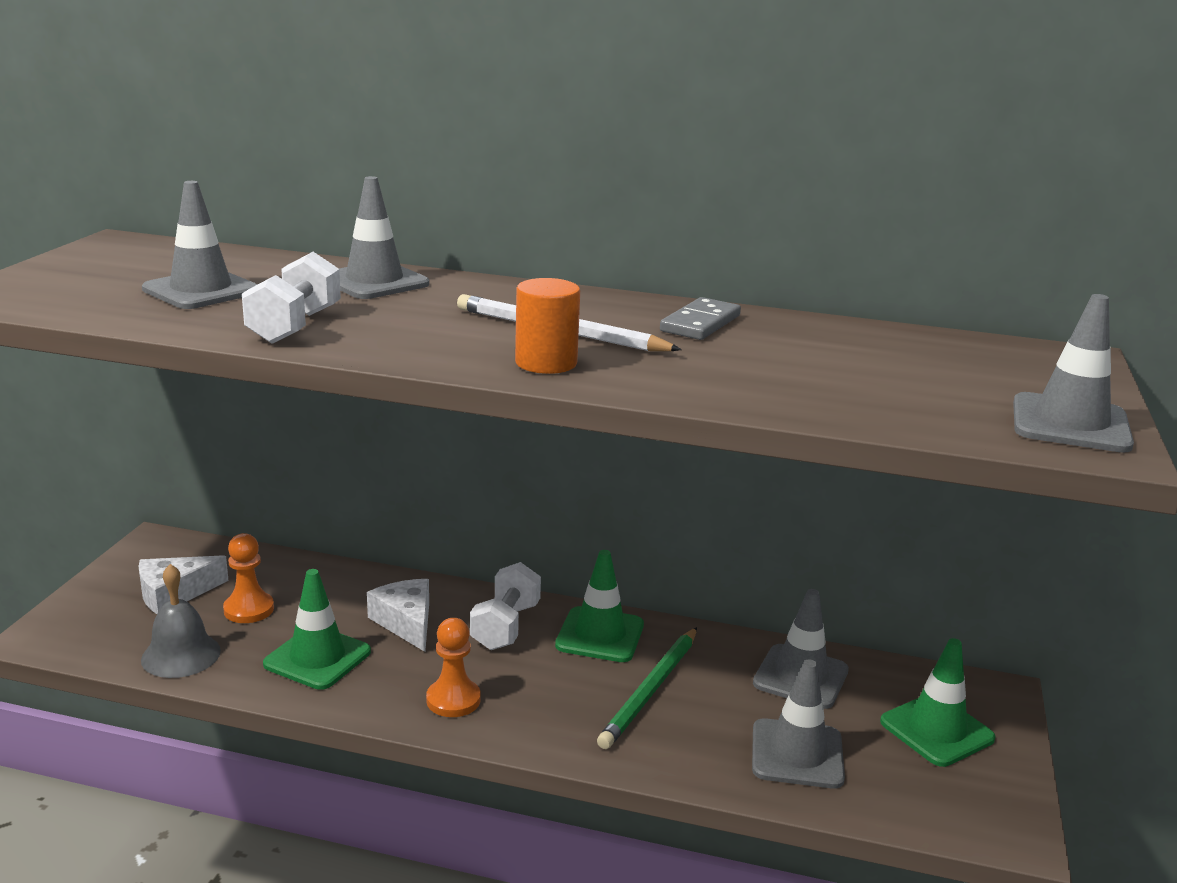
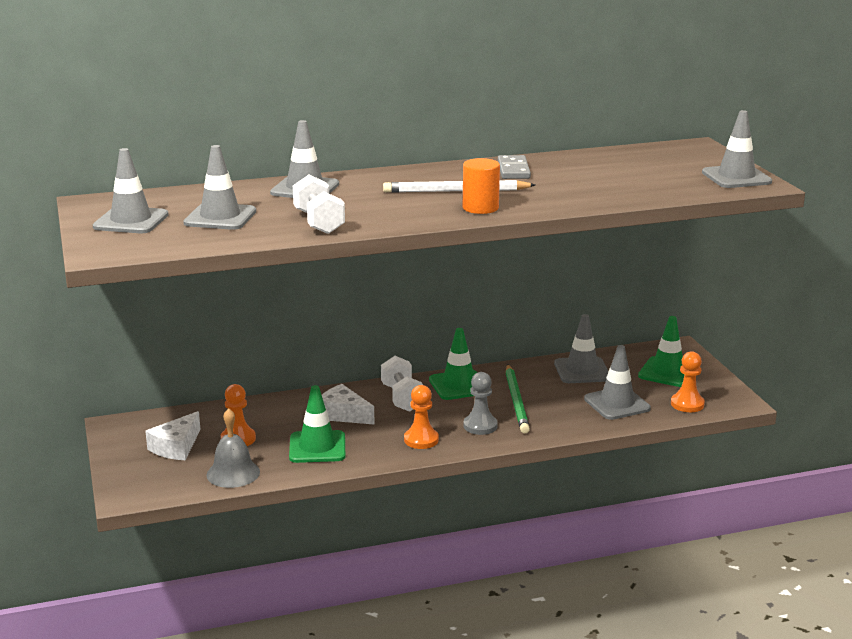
camera: 30 degrees left, 0 degrees up
(102, 270) = (131, 221): none -> grey traffic cone
(556, 710) = (480, 426): none -> grey pawn
(914, 801) = (687, 404): none -> orange pawn

